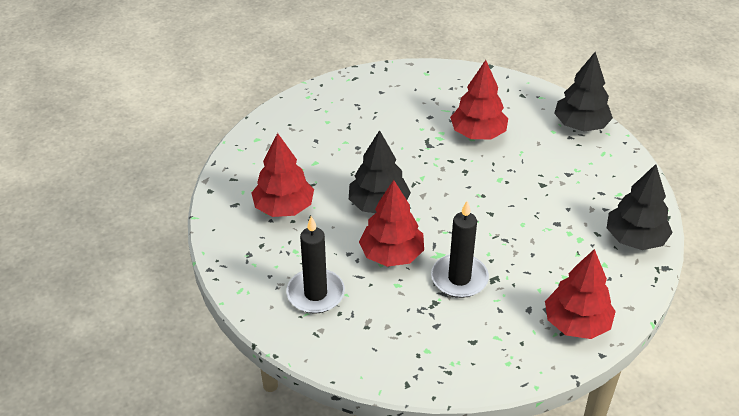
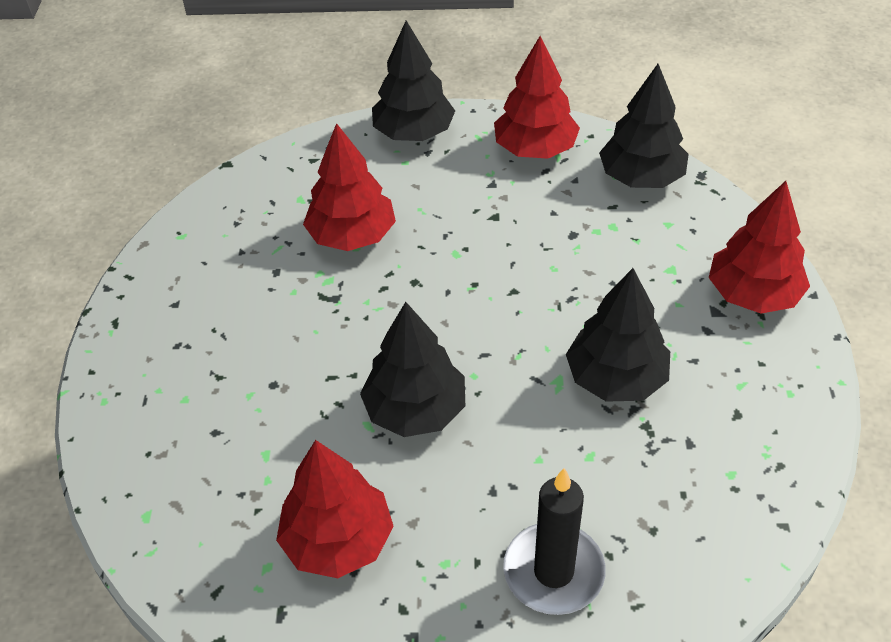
camera: 60 degrees left, 5 degrees up
(391, 254) = (527, 437): red tree -> red tree (535, 149)
(459, 278) = (616, 378): black candle -> black tree

